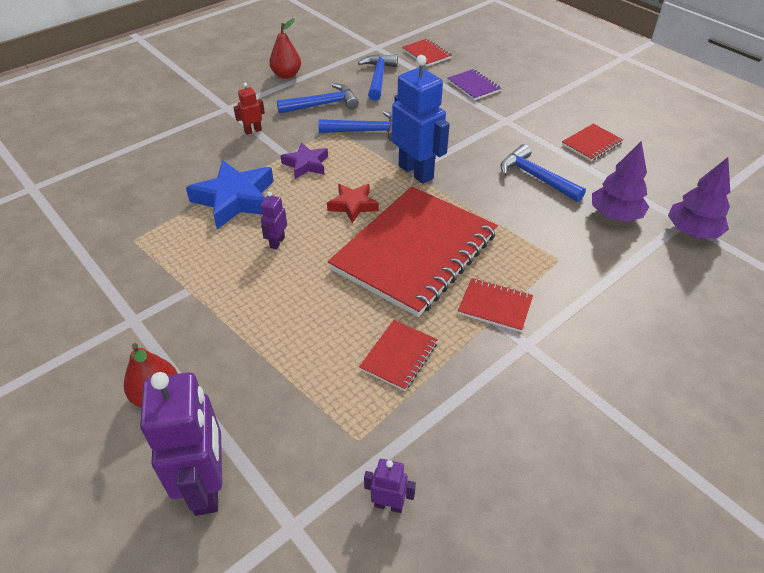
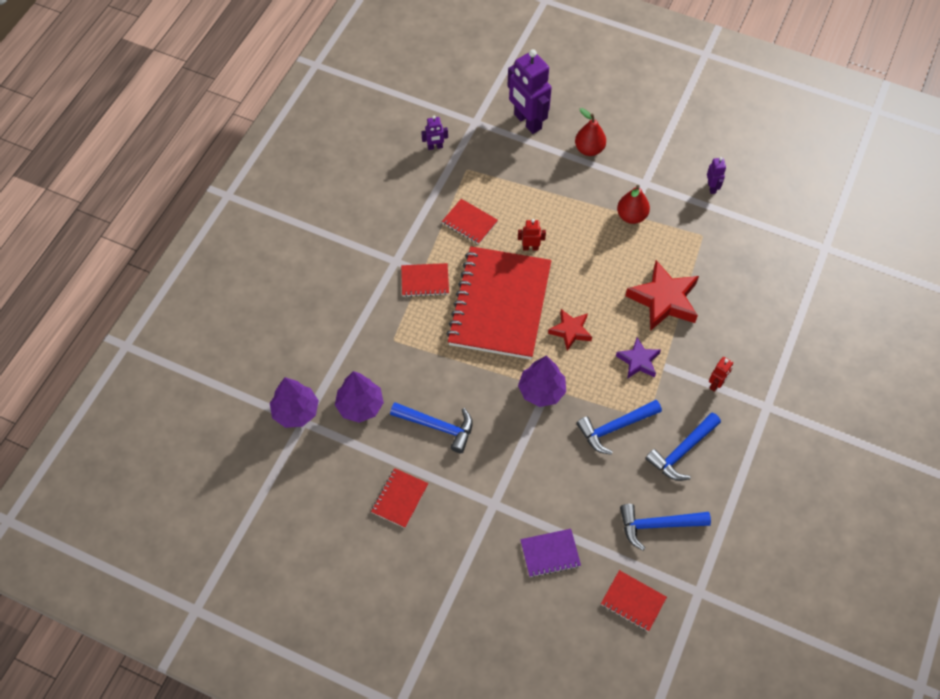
camera: 155 degrees right, 15 degrees up
(235, 199) = (664, 300): blue star -> red star
(277, 242) = (602, 273): purple robot -> purple robot (712, 187)
(286, 75) = (754, 487): red pear -> red pear (631, 216)
(338, 297) = (530, 247): none -> red robot
(378, 78) = (657, 525): blue hammer -> blue hammer turned 105 degrees clockwise
(399, 356) = (469, 222): red notebook -> red notebook turned 60 degrees counterclockwise
(416, 172) = (541, 391): blue robot -> purple tree
(473, 86) = (550, 553): purple notebook -> purple notebook turned 45 degrees counterclockwise

